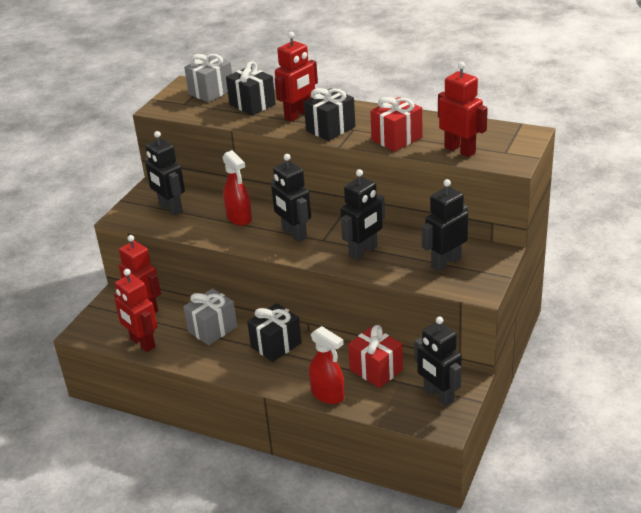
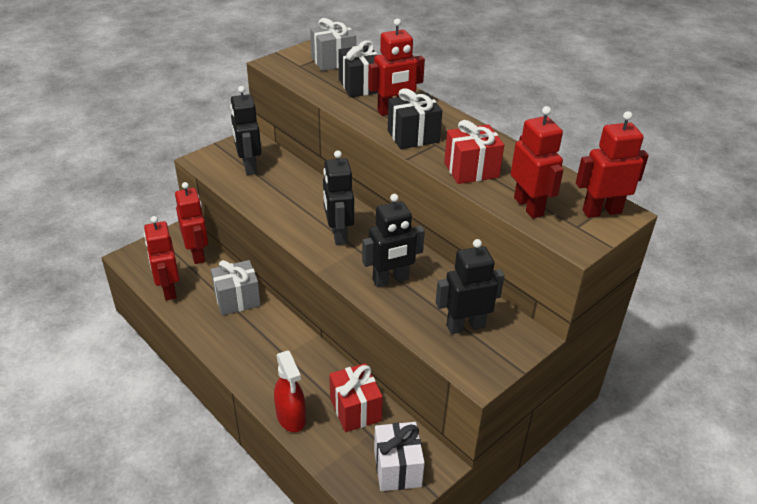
camera: 20 degrees right, 5 degrees up
(239, 218) = (301, 198): red spray bottle -> none
(276, 345) = (281, 340): black gift -> none
(438, 395) = (397, 468): black robot -> white gift
(514, 137) = (601, 211): none -> red robot

